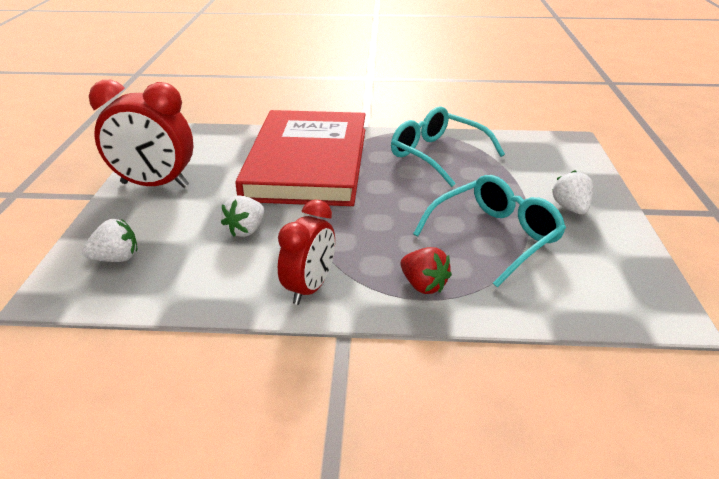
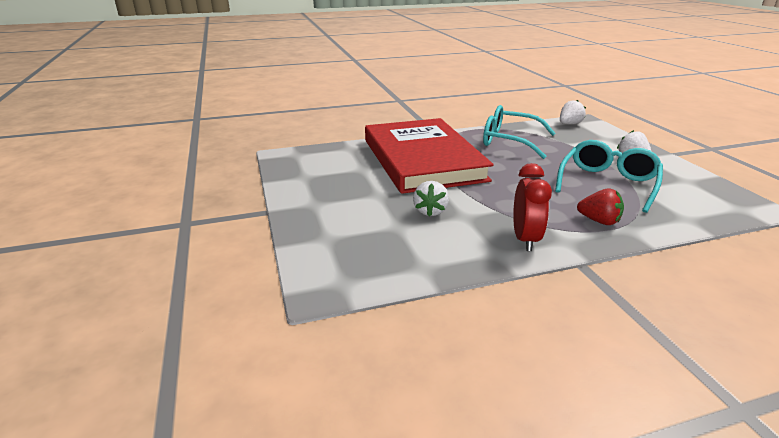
camera: 20 degrees left, 5 degrees down
(116, 258) = (347, 251): white strawberry -> white strawberry (569, 124)
(155, 185) = (315, 194): red clock -> none

